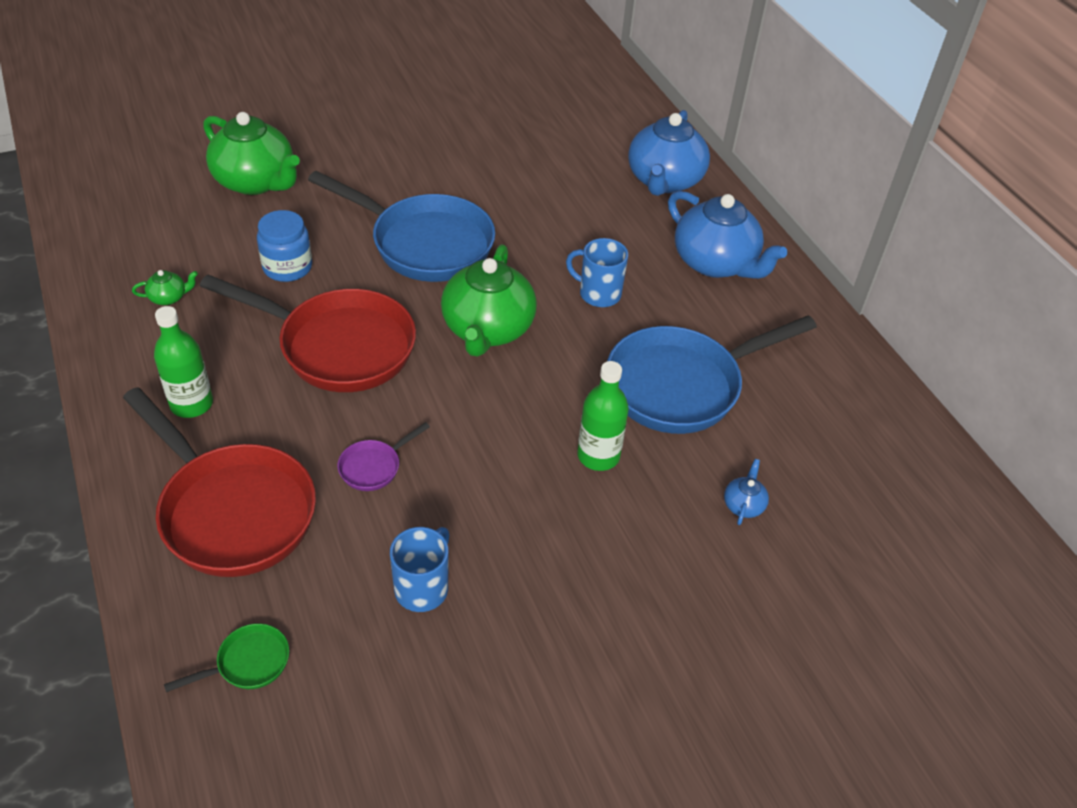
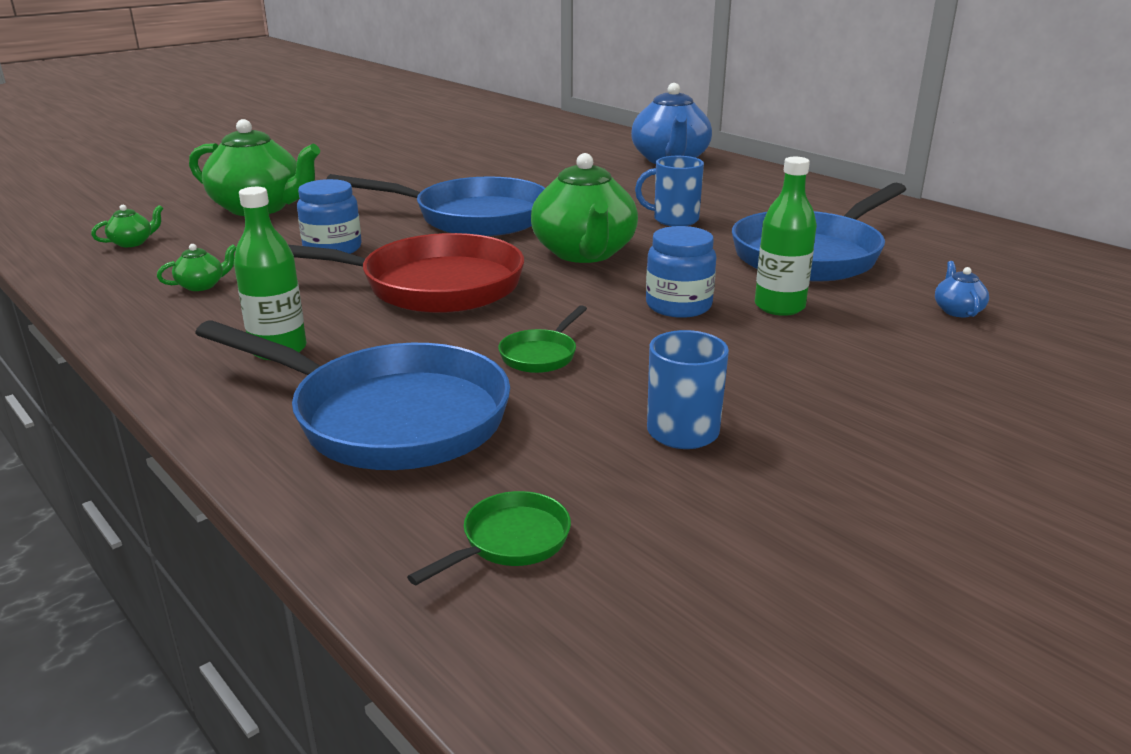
camera: 15 degrees left, 20 degrees down
(138, 215) = (132, 243): none -> green teapot
(232, 510) = (388, 417): red pan -> blue pan
(374, 467) = (541, 355): purple pan -> green pan
(517, 431) = (678, 306): none -> blue jar
(715, 263) = (763, 191): blue teapot -> none

